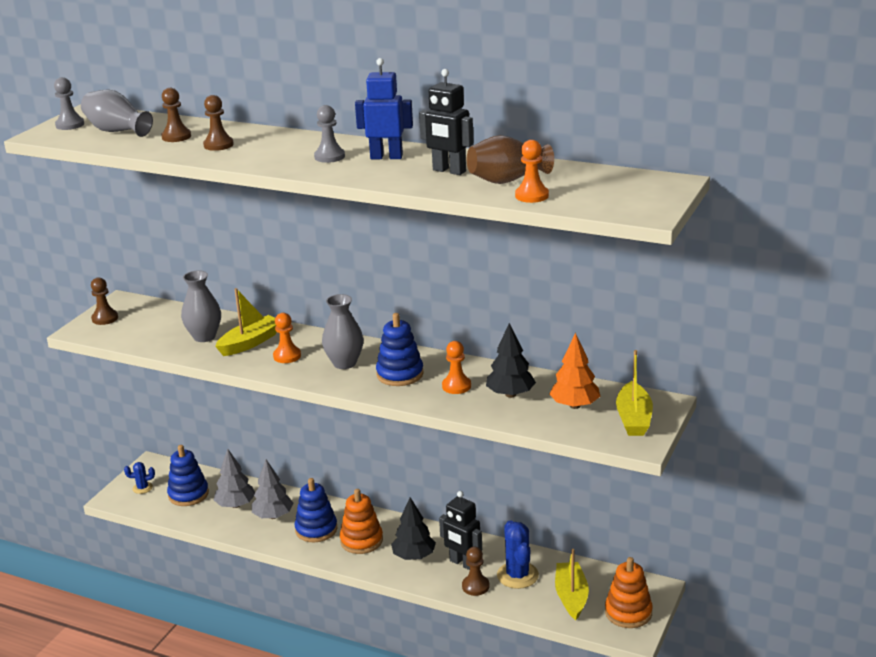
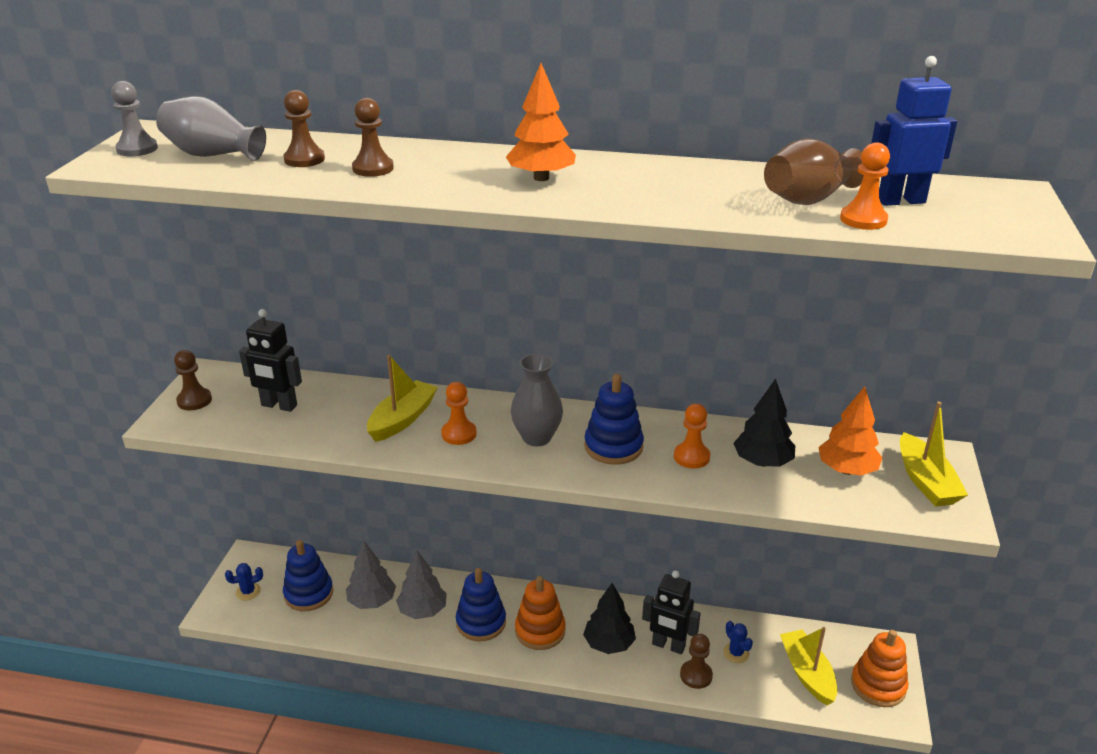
camera: 15 degrees left, 5 degrees up
(204, 337) = (339, 416): grey vase -> none
(329, 157) = (541, 178): grey pawn -> orange tree
(386, 157) = (618, 175): blue robot -> blue robot (901, 201)
(449, 171) = (719, 190): black robot -> black robot (279, 405)
(517, 575) = (736, 653): blue cactus -> blue cactus, size x0.54

